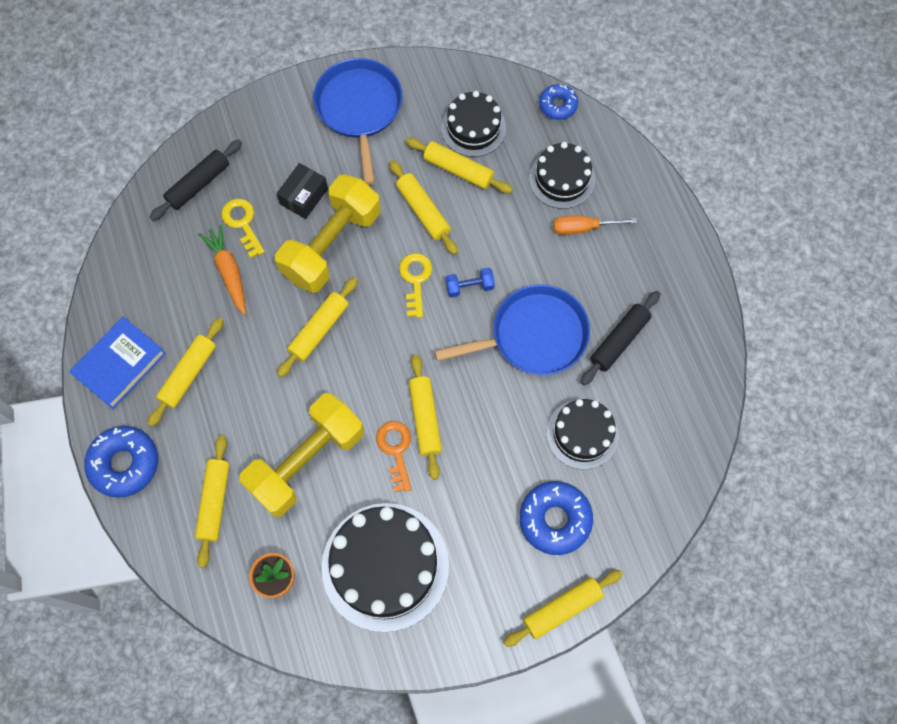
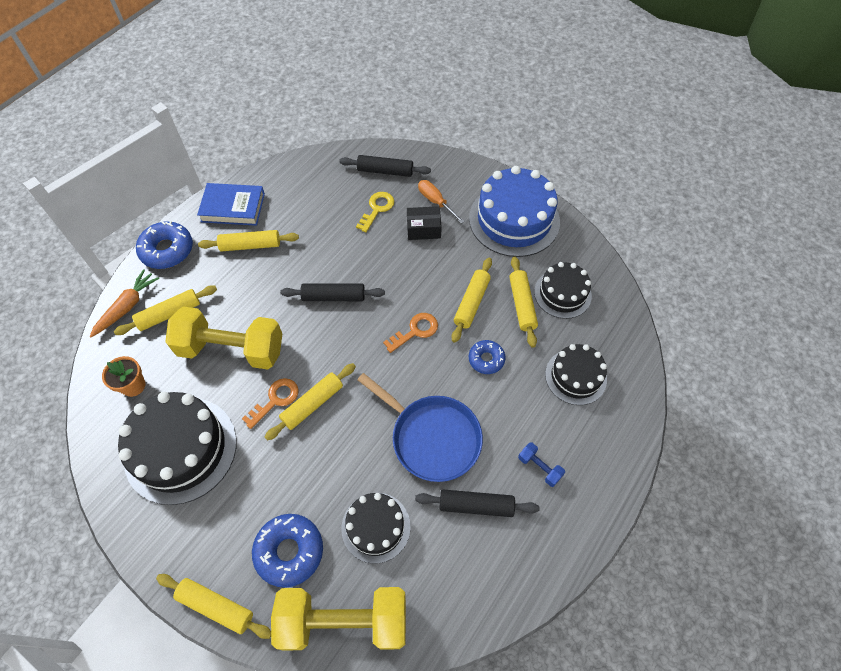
camera: 55 degrees right, 10 degrees down
(229, 272) = (337, 223): orange carrot -> orange carrot (127, 307)
(319, 330) = (333, 297): yellow rolling pin -> black rolling pin
(332, 245) = (401, 266): yellow dumbbell -> yellow dumbbell (344, 621)
(359, 109) = (514, 219): blue pan -> blue cake
(415, 280) = (415, 331): yellow key -> orange key
(469, 286) = (437, 369): blue dumbbell -> blue dumbbell (539, 467)
(558, 105) = (632, 336): blue donut -> blue donut (486, 359)
(582, 228) = (548, 417): orange screwdriver -> orange screwdriver (435, 201)

